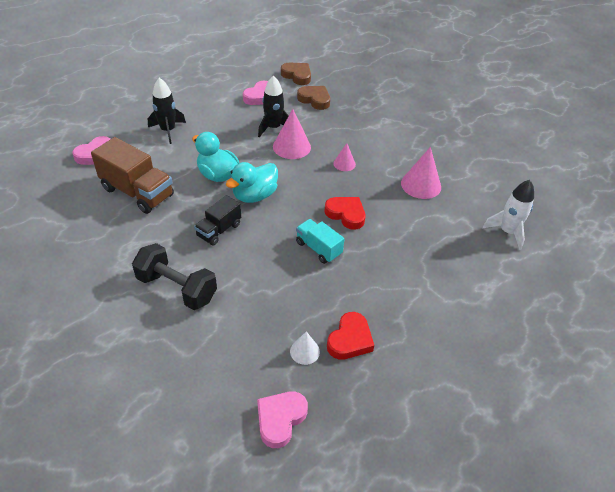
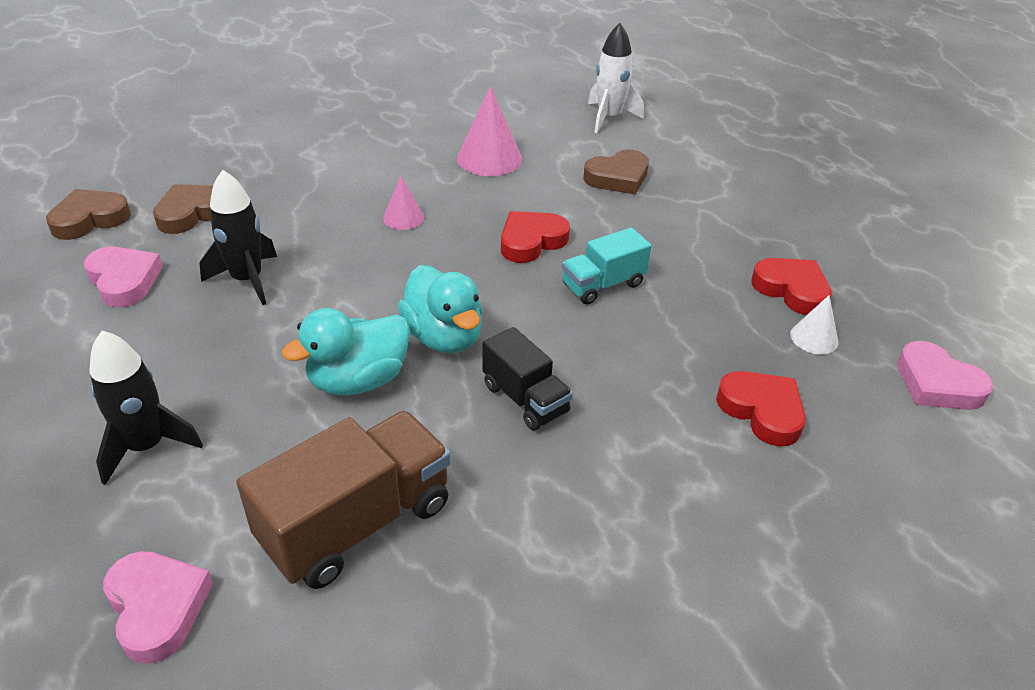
camera: 75 degrees left, 5 degrees down
(177, 288) = (669, 478): black dumbbell -> none
(233, 325) = (762, 411): none -> red heart
(291, 147) = (322, 267): pink cone -> none
(433, 244) = (618, 177): none -> brown heart

